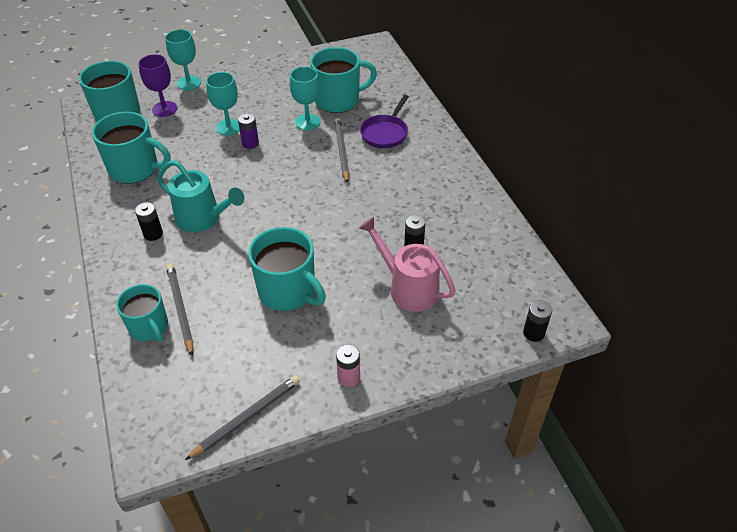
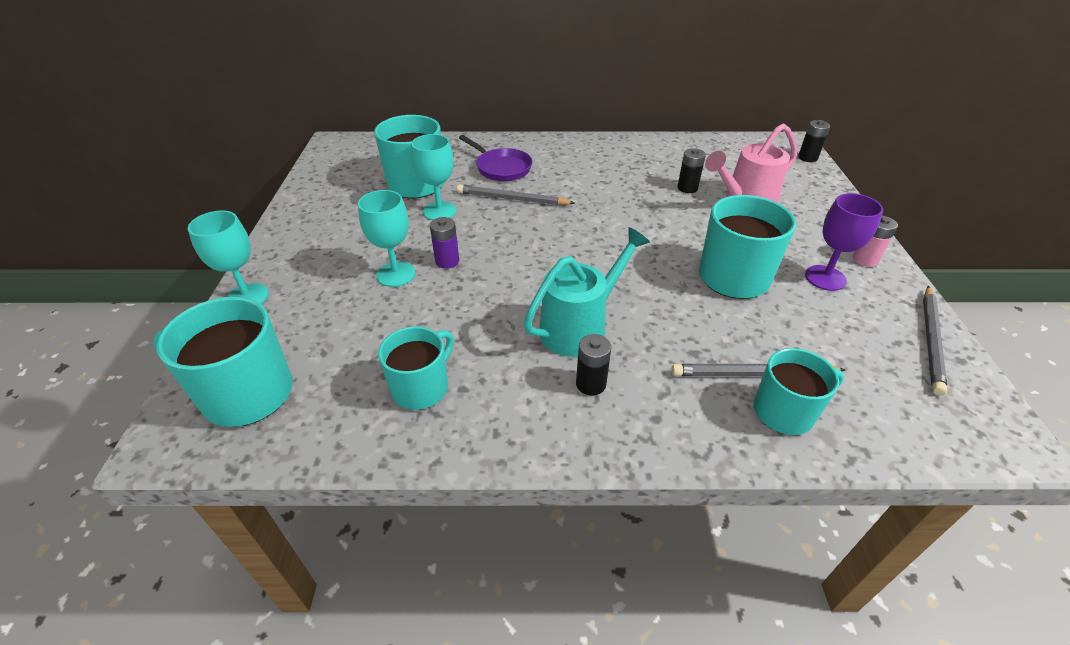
camera: 70 degrees left, 5 degrees down
(135, 169) = (421, 387): turquoise mug -> turquoise mug, size x0.66
(164, 109) = (289, 333): purple goblet -> purple goblet (825, 278)
(246, 417) = (931, 340): grey pencil -> grey pencil turned 135 degrees counterclockwise

